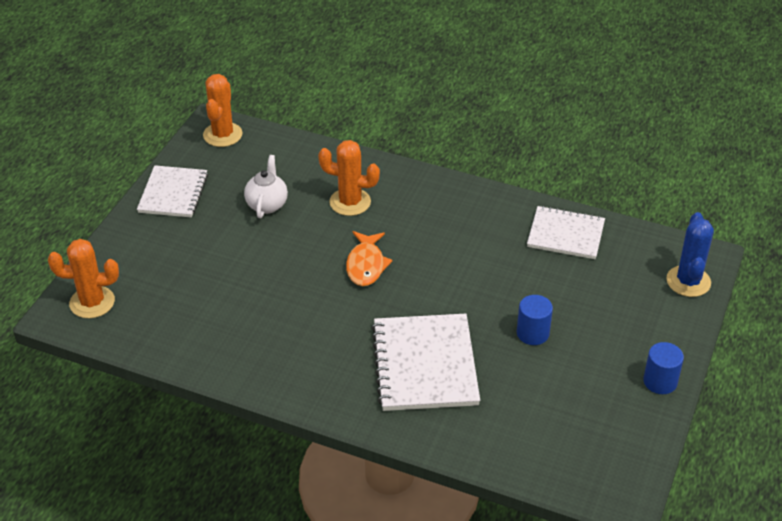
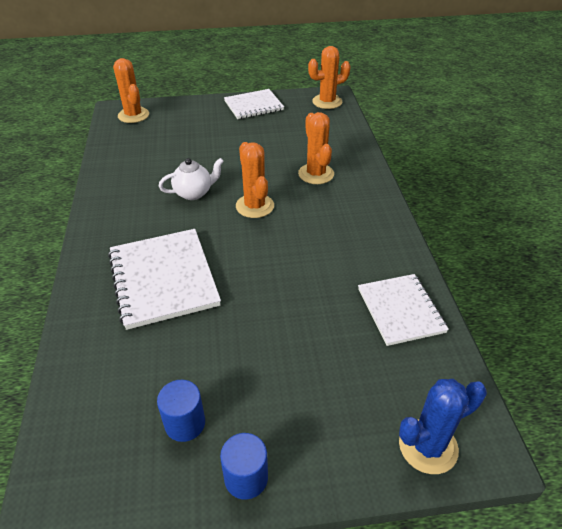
camera: 60 degrees right, 0 degrees up
(267, 204) = (278, 141): white teapot -> white teapot (194, 193)
(366, 265) = (255, 206): orange fish -> orange cactus
(424, 365) = (163, 279): white notebook -> white notebook turned 75 degrees counterclockwise
(532, 333) = (247, 336): blue cylinder -> blue cylinder (185, 423)

